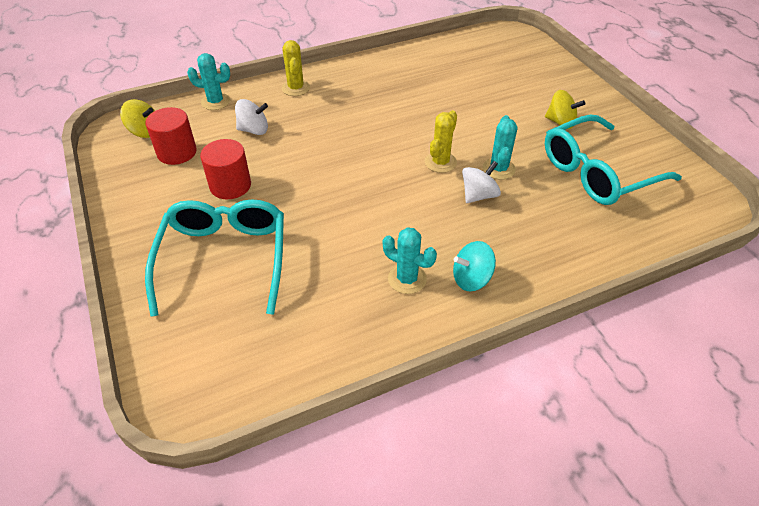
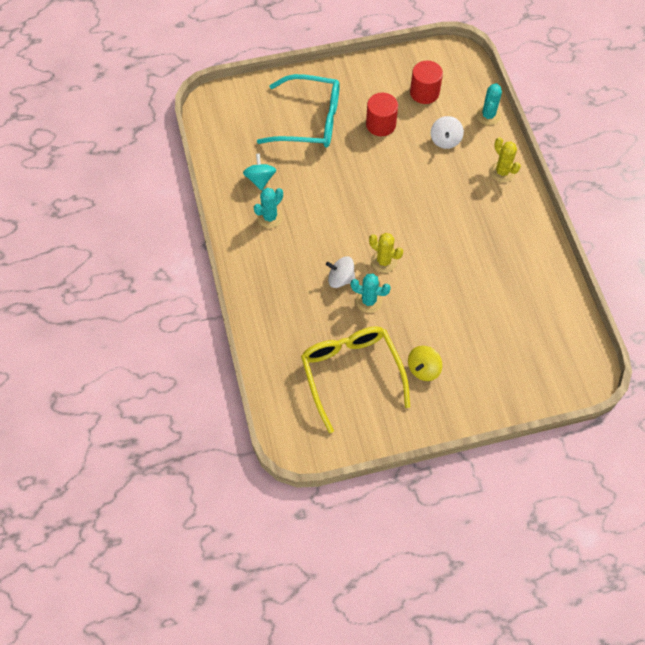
camera: 100 degrees right, 15 degrees up
(145, 131) = (453, 72): yellow spinning top -> none
(296, 88) = (502, 172): yellow cactus -> yellow cactus turned 60 degrees clockwise
(471, 279) = (261, 254): turquoise spinning top -> turquoise spinning top (260, 179)
(479, 195) = (340, 279): white spinning top -> white spinning top turned 135 degrees clockwise
(597, 172) = (351, 373): turquoise glasses -> yellow glasses

